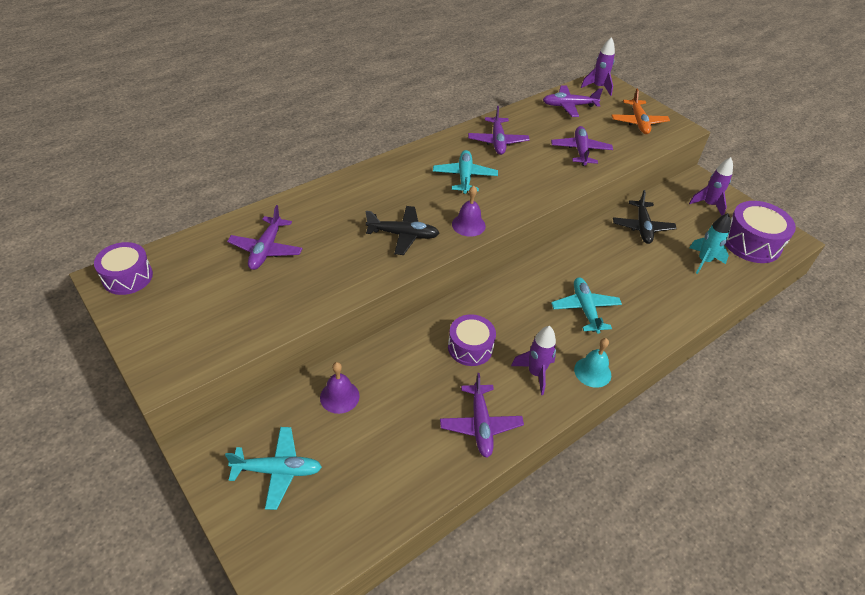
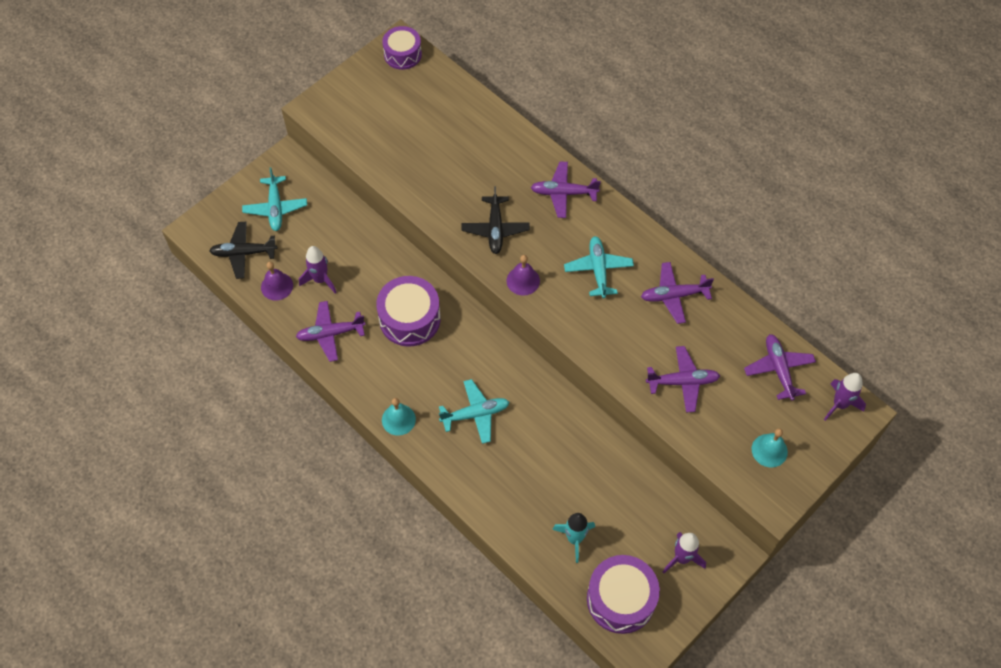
camera: 85 degrees right, 15 degrees up
(266, 249) = (453, 133): purple plane -> purple plane (563, 193)
(339, 396) = (344, 232): purple bell -> purple bell (277, 286)
(464, 177) = (598, 270): turquoise plane -> turquoise plane turned 90 degrees counterclockwise
(470, 347) = (409, 319): purple drum -> purple drum, size x1.51
(535, 373) = (389, 372): purple rocket -> purple rocket (320, 280)
(638, 122) = (769, 450): orange plane -> turquoise bell
(642, 227) = (617, 476): black plane -> black plane (243, 253)

